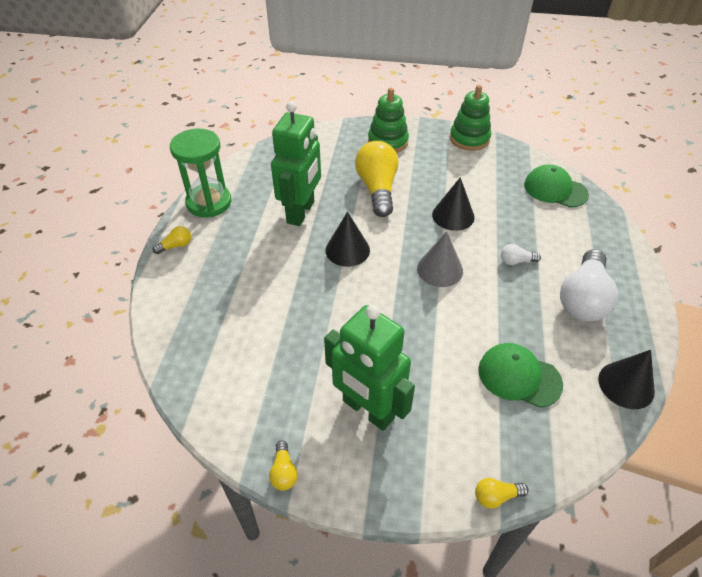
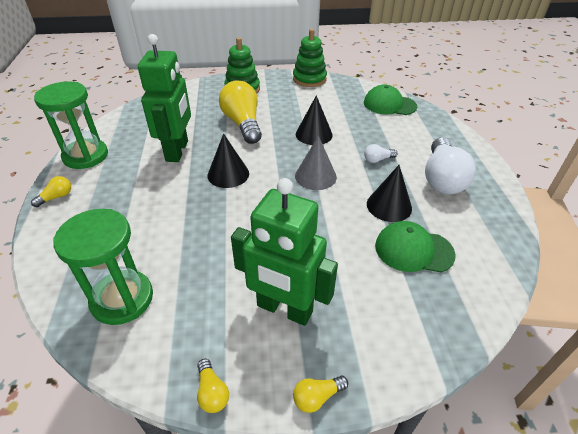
camera: 15 degrees left, 5 degrees down
(221, 366) = (122, 299): none -> green hourglass
(496, 496) = (432, 363): yellow light bulb -> yellow light bulb (317, 397)
(626, 385) = (504, 239): black cone -> black cone (389, 206)

